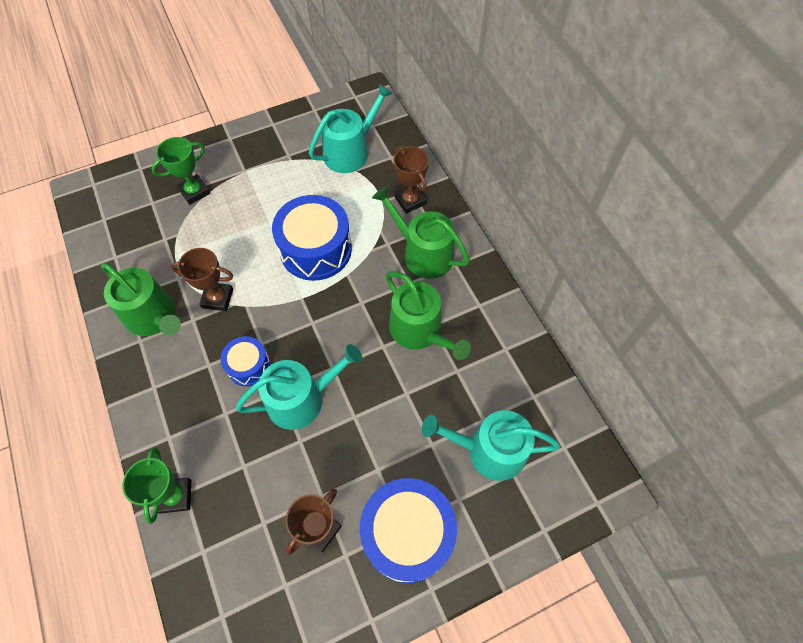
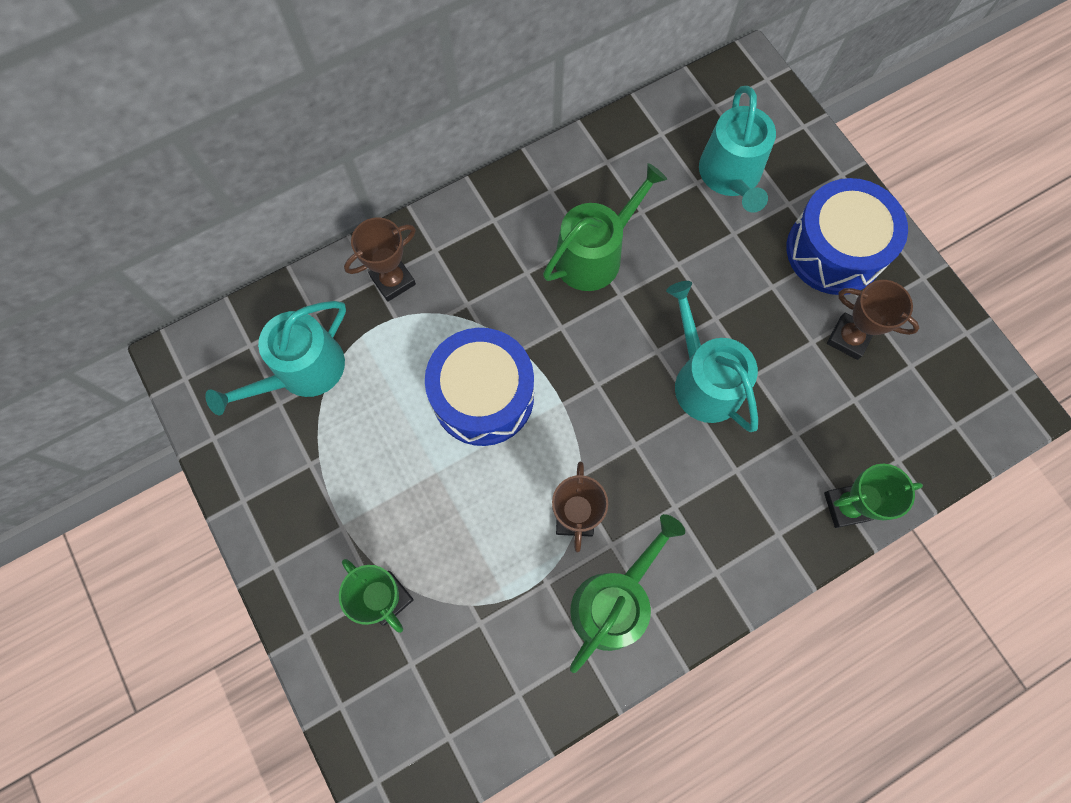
camera: 95 degrees left, 10 degrees up
(248, 366) = (669, 454): blue drum -> none
(350, 152) = (303, 371): turquoise watering can -> turquoise watering can turned 90 degrees counterclockwise
(423, 253) = (479, 258): green watering can -> none

